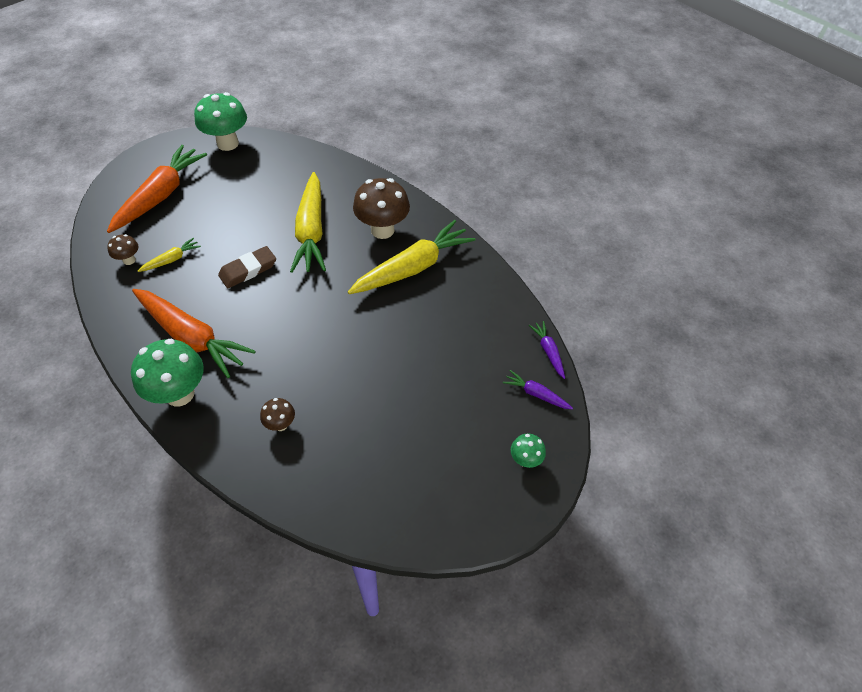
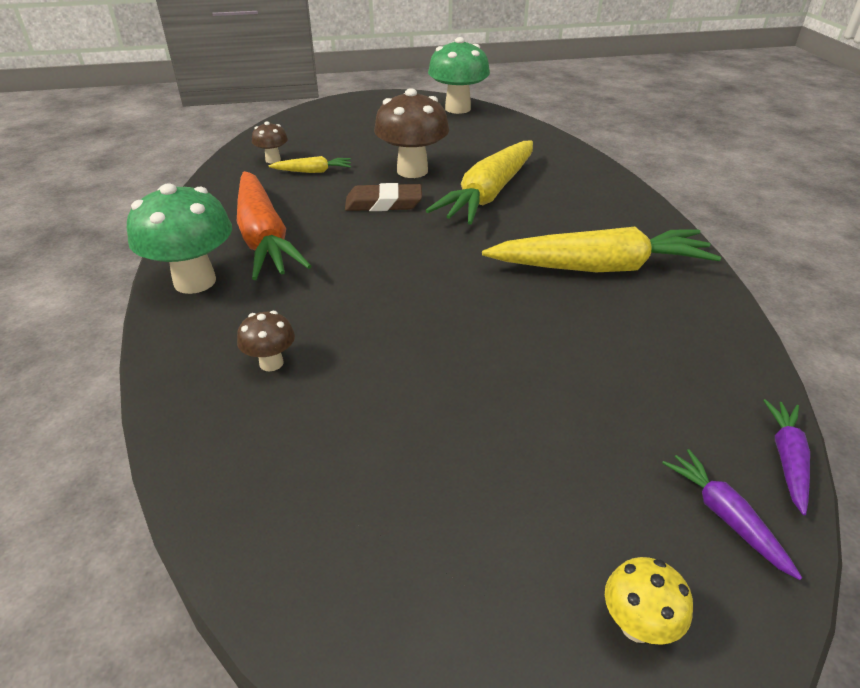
camera: 35 degrees right, 15 degrees down
(160, 196) = (353, 126): orange carrot -> none
(382, 230) = (583, 219): brown mushroom -> brown mushroom (412, 171)
(525, 460) = (637, 625): green mushroom -> yellow mushroom

